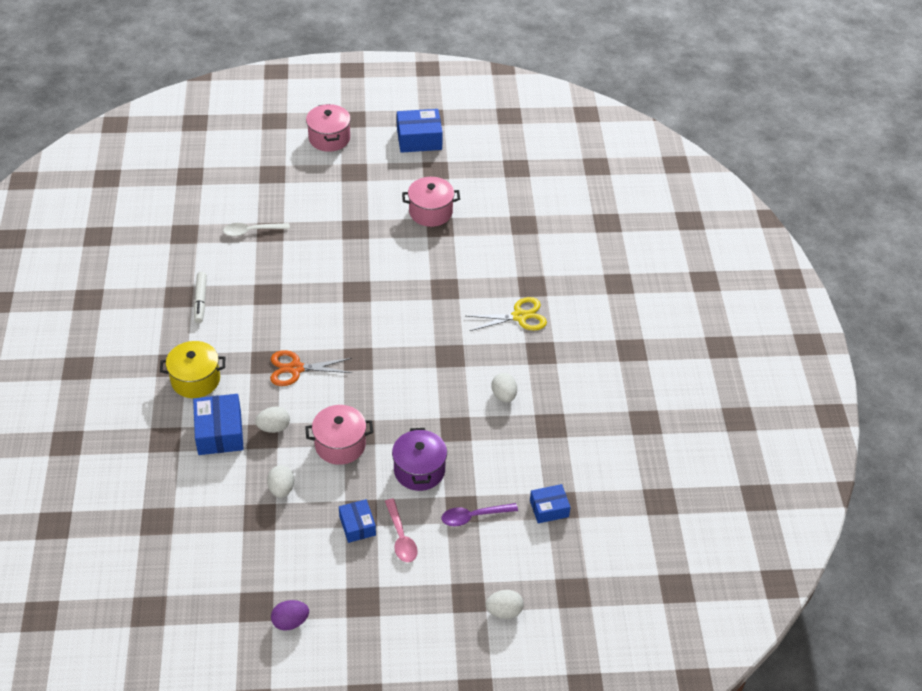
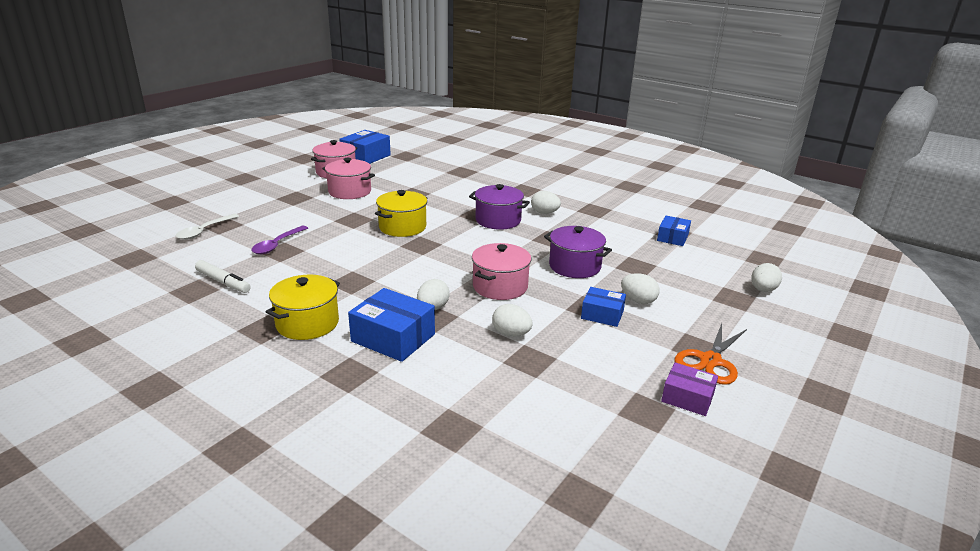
camera: 50 degrees left, 20 degrees down
(290, 622) = (687, 398): purple egg -> purple box
(296, 369) = (385, 272): orange scissors -> orange scissors (710, 361)
(329, 138) = (192, 173): pink pot -> pink pot (350, 192)
(375, 328) = (402, 227): none -> yellow pot
(401, 537) = (638, 301): pink spoon -> white egg
(419, 139) = (266, 152): blue box -> blue box (366, 157)
(453, 375) = (498, 220): none -> purple pot
(474, 516) = (649, 265): purple spoon -> purple spoon (277, 245)
(519, 316) = (481, 183): yellow scissors -> none

